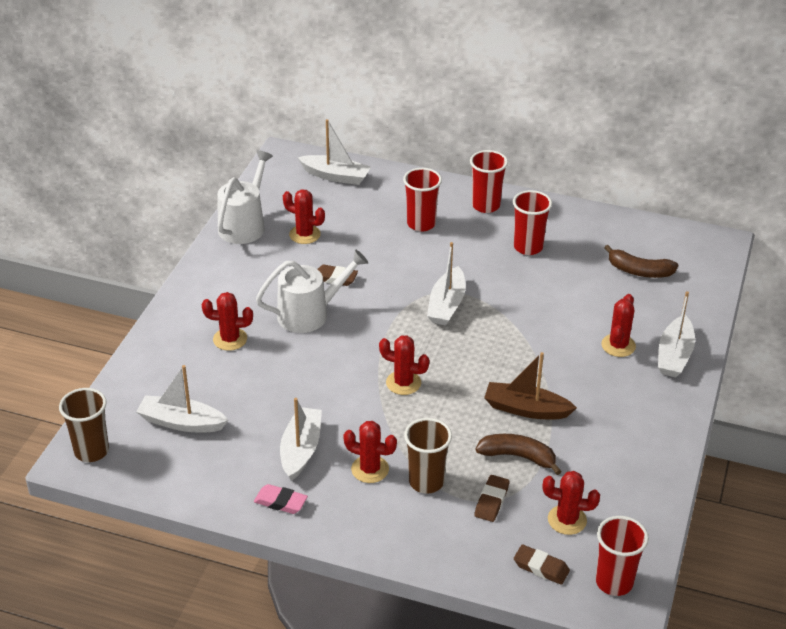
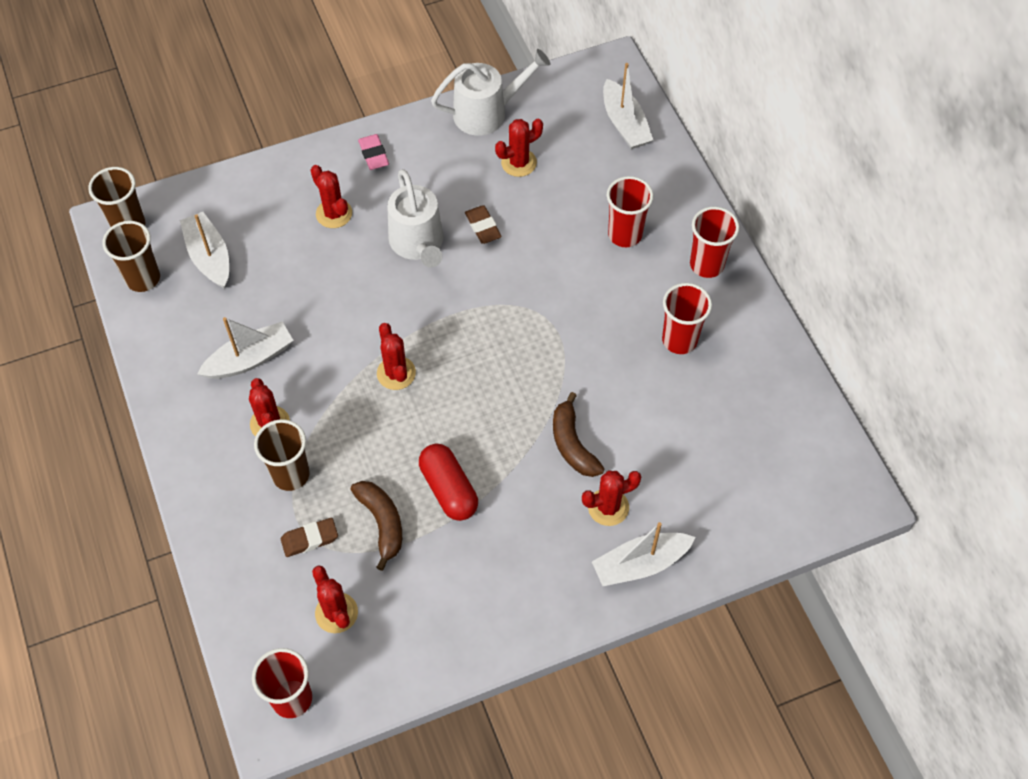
camera: 50 degrees right, 20 degrees up
(153, 469) = (143, 278): none -> brown cup
(280, 502) = (180, 388): pink eraser -> pink eraser (373, 154)
(304, 234) = (519, 163): red cactus -> red cactus turned 75 degrees clockwise
(309, 314) = (418, 243): white watering can -> white watering can turned 45 degrees clockwise
(446, 305) = (530, 333): white boat -> none
(526, 409) = (449, 489): brown boat -> red capsule
(541, 567) = (263, 629): brown eraser -> none
(639, 271) = (740, 455): brown banana -> brown banana (572, 444)

